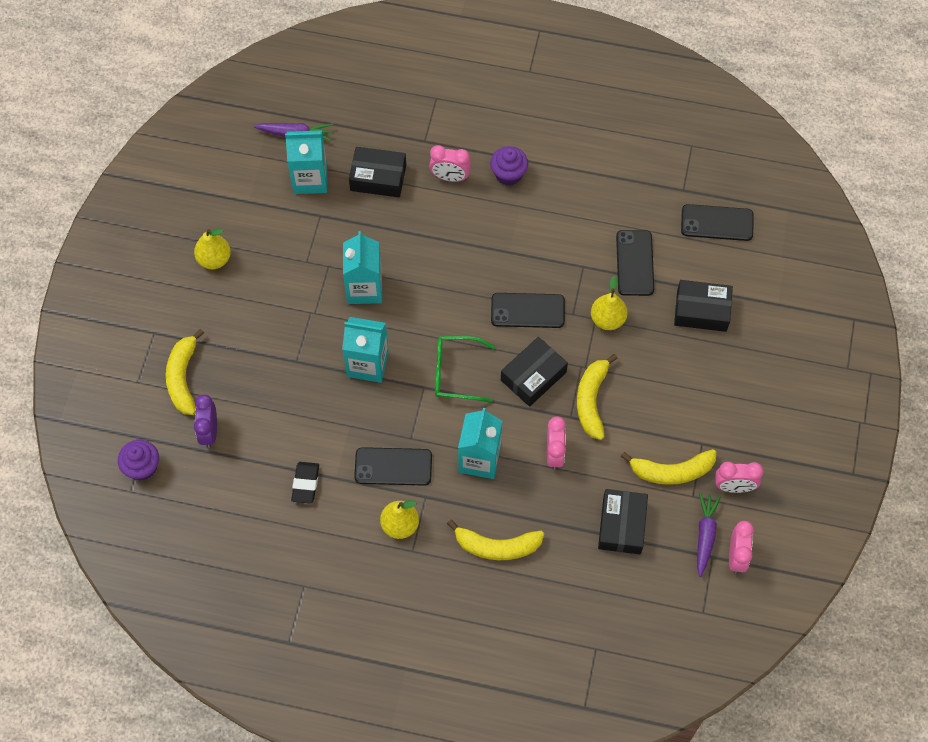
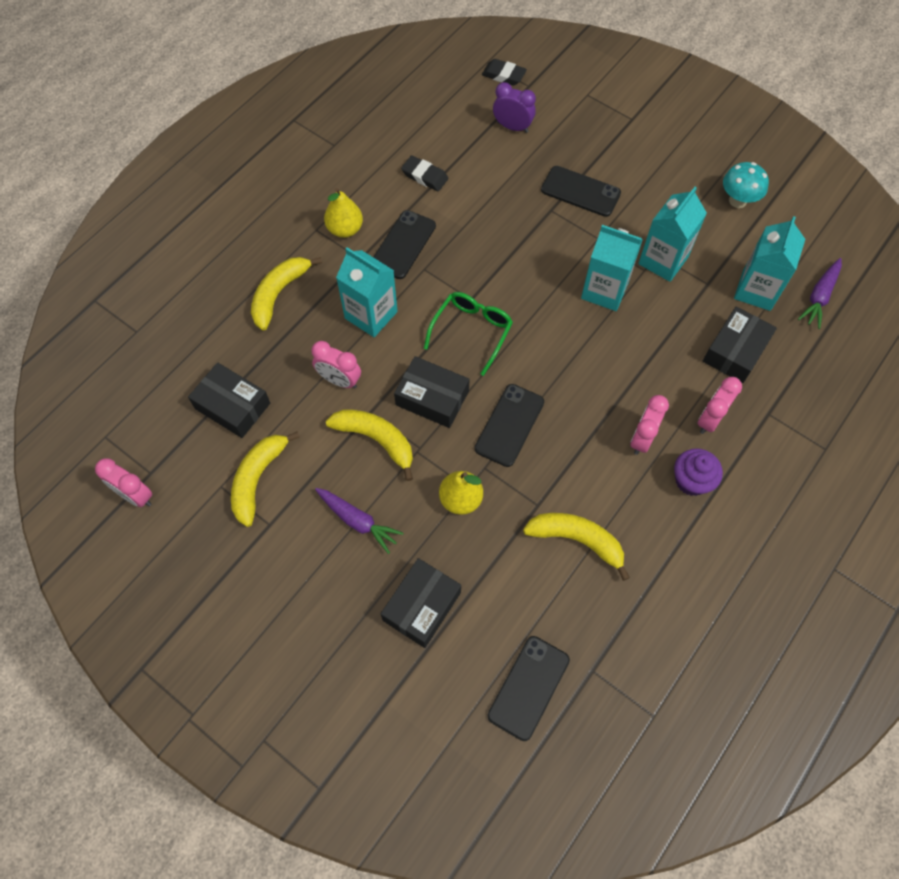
camera: 115 degrees right, 0 degrees up
(142, 467) = (503, 75): purple cupcake -> black eraser
(183, 377) = (575, 125): yellow banana -> yellow banana (577, 540)
(214, 259) = (691, 184): yellow pear -> none
(218, 218) = (737, 201): none -> turquoise mushroom
(367, 364) = (519, 263): turquoise carton -> turquoise carton (663, 260)
(533, 376) = (432, 398): black box -> black box turned 45 degrees counterclockwise
(635, 263) = (517, 562): black phone -> black phone (580, 191)
(705, 535) = (175, 477): purple carrot -> purple carrot (358, 521)
(734, 487) = (205, 531): pink clock -> pink clock (642, 438)

